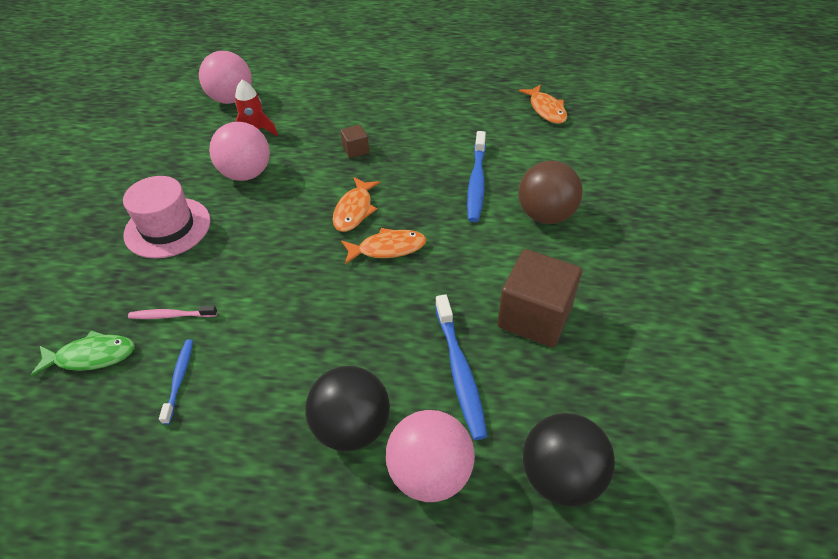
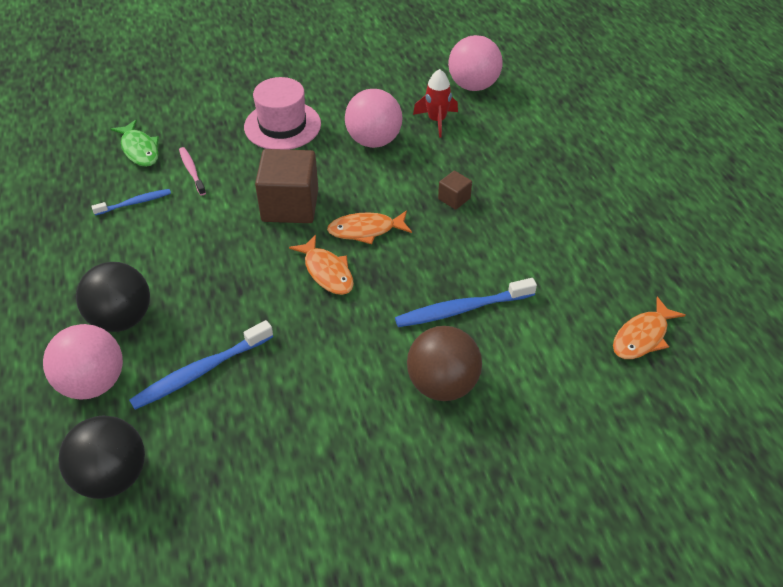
camera: 65 degrees right, 0 degrees up
(534, 316) = (288, 411): brown cube -> brown cube (290, 205)

